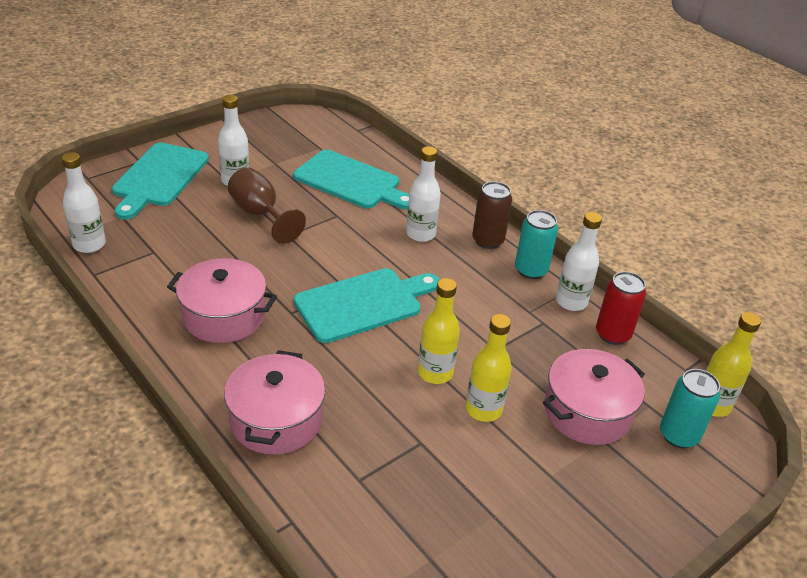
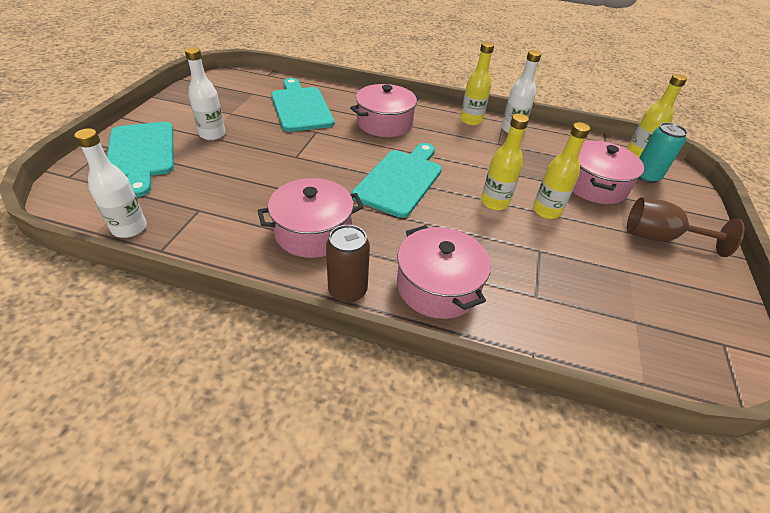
camera: 35 degrees left, 5 degrees up
(260, 214) = (258, 150): brown goblet -> brown goblet (659, 238)
(351, 181) = (301, 107): turquoise cutting board -> turquoise cutting board turned 105 degrees counterclockwise
(420, 234) = (384, 123): white bottle -> pink pot
(488, 240) = (428, 113): brown can -> brown can (347, 291)
(531, 270) = (471, 120): turquoise can -> yellow bottle
(612, 334) = (552, 138): red can -> none

